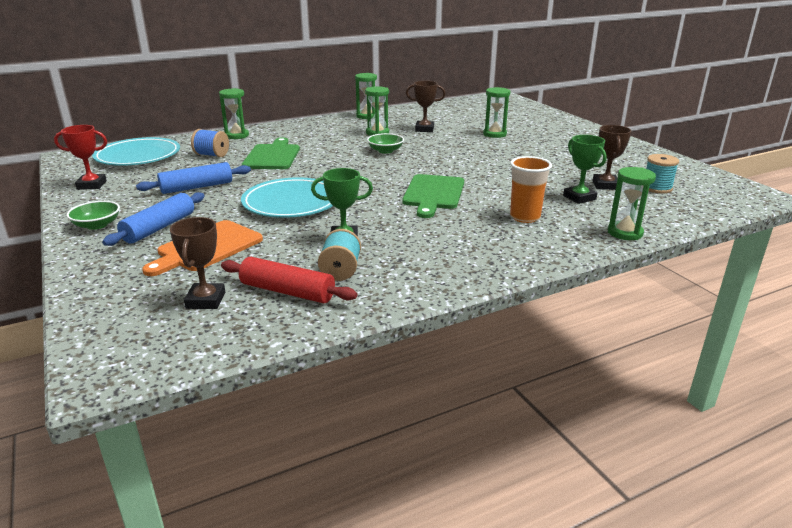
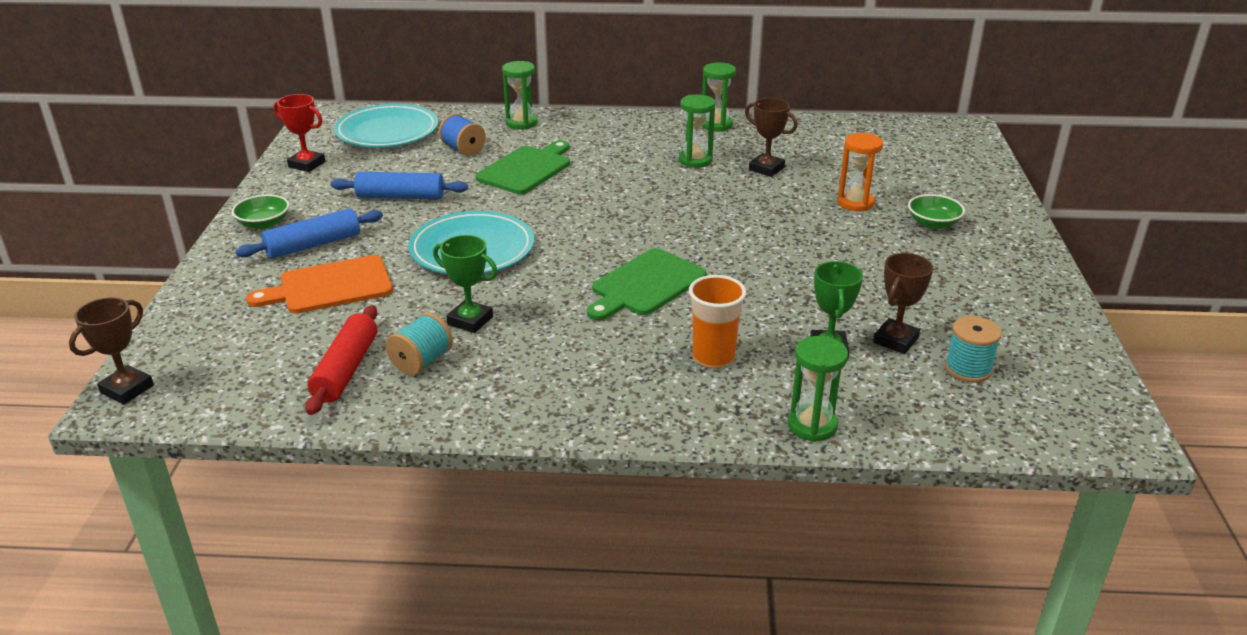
camera: 30 degrees right, 5 degrees up
(205, 300) = (267, 353): brown trophy -> brown trophy (127, 389)
(287, 291) = (346, 369): red rolling pin -> red rolling pin turned 45 degrees clockwise
(385, 151) = (669, 195): green bowl -> green bowl (933, 223)
(494, 134) = (855, 203): green hourglass -> orange hourglass

